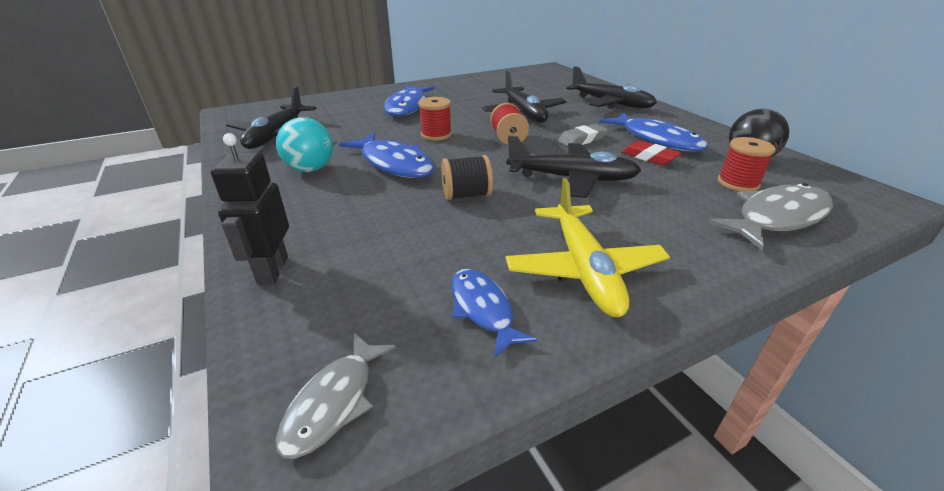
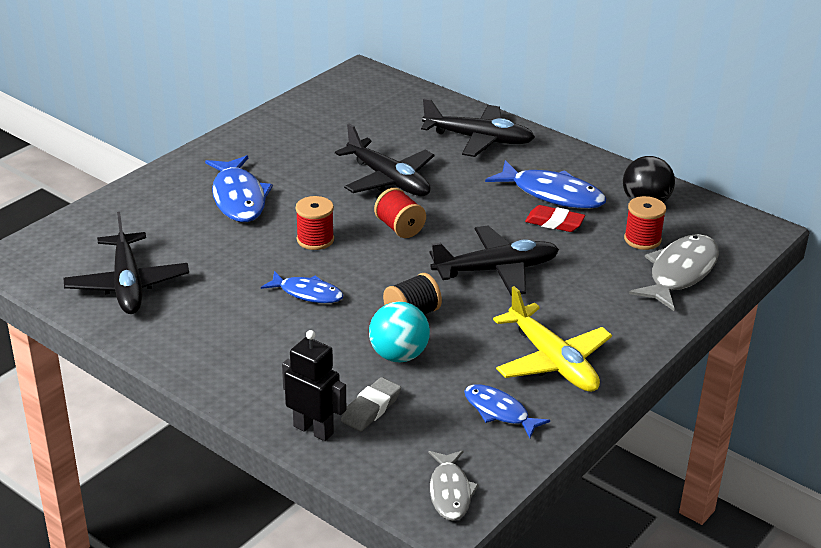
camera: 25 degrees left, 0 degrees up
(272, 271) = (313, 430): black robot -> black robot turned 150 degrees clockwise
(310, 169) = (225, 322): turquoise ball -> turquoise ball (398, 355)
(394, 164) = (307, 293): blue fish -> blue fish, size x0.61
(582, 139) = (477, 211): grey eraser -> grey eraser (371, 408)

